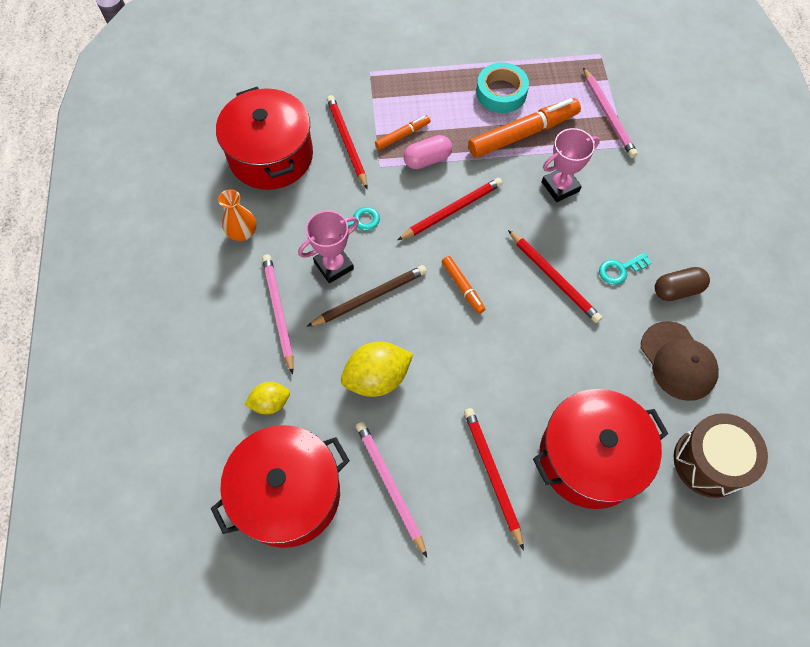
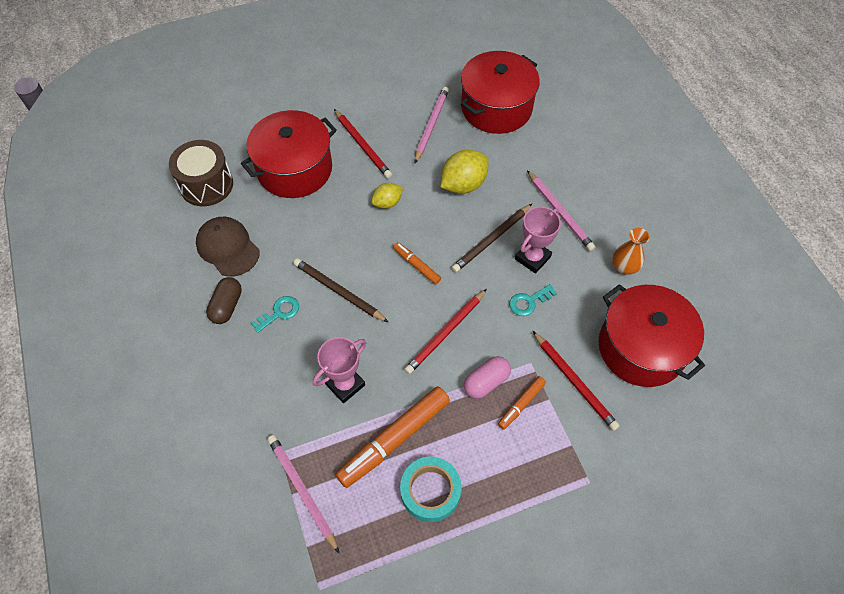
camera: 165 degrees right, 5 degrees down
(270, 403) = (534, 153): yellow lemon -> yellow lemon (387, 203)
(390, 486) = (431, 125): pink pencil -> pink pencil turned 120 degrees counterclockwise
(554, 278) = (338, 292): red pencil -> brown pencil
(677, 290) = (227, 306): brown capsule -> brown capsule turned 45 degrees counterclockwise

